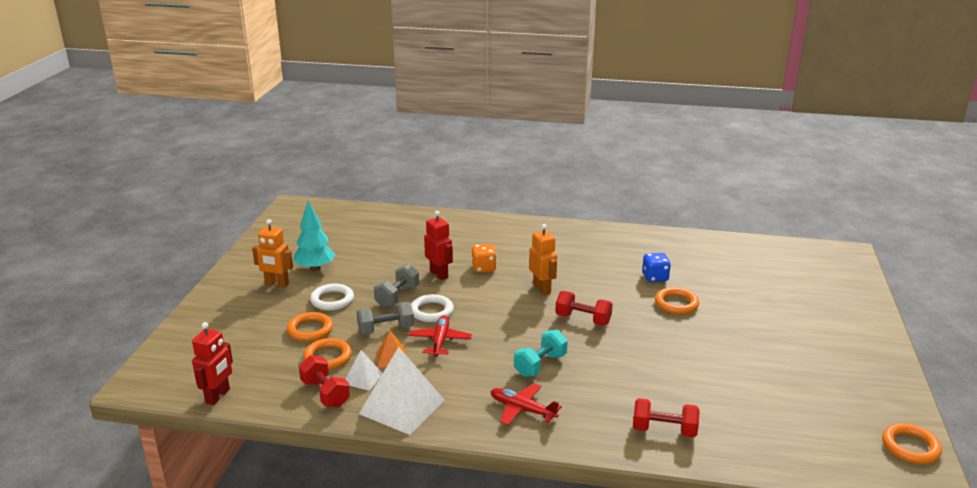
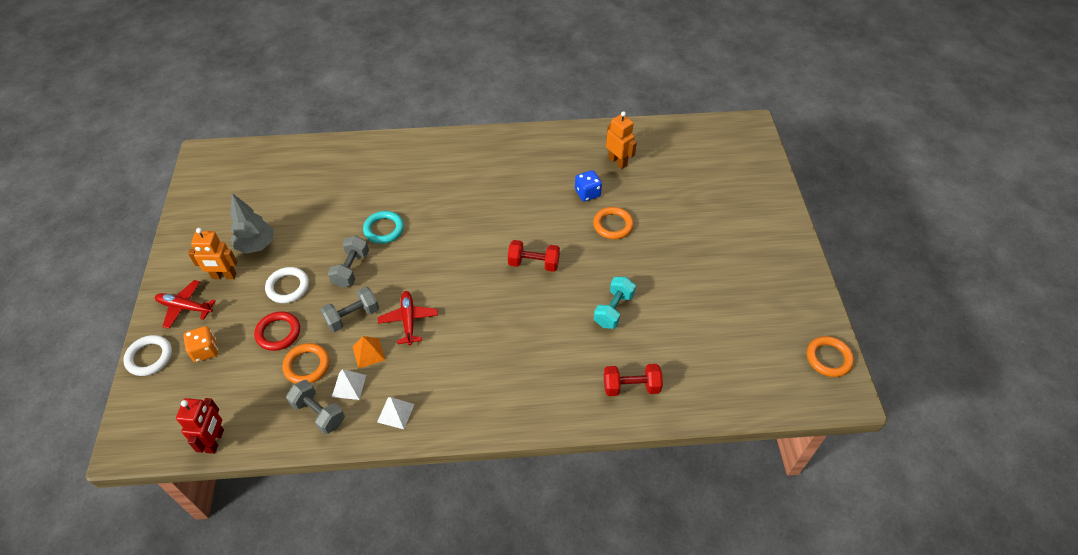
camera: 15 degrees left, 25 degrees up
(310, 330) = (278, 333): orange ring -> red ring
(315, 268) = (257, 245): turquoise tree -> grey tree
(325, 393) = (319, 413): red dumbbell -> grey dumbbell
(402, 407) = (395, 413): white pyramid -> white pyramid, size x0.50
(431, 311) = (390, 282): white ring -> white ring (149, 357)
(439, 274) = (384, 229): red robot -> turquoise ring
(484, 268) = (425, 212): orange dice -> orange dice (205, 351)
(522, 409) = (505, 390): red plane -> red plane (185, 307)
(540, 365) = (508, 331): turquoise dumbbell -> turquoise dumbbell (613, 310)
(542, 289) = (487, 230): orange robot -> orange robot (618, 161)

